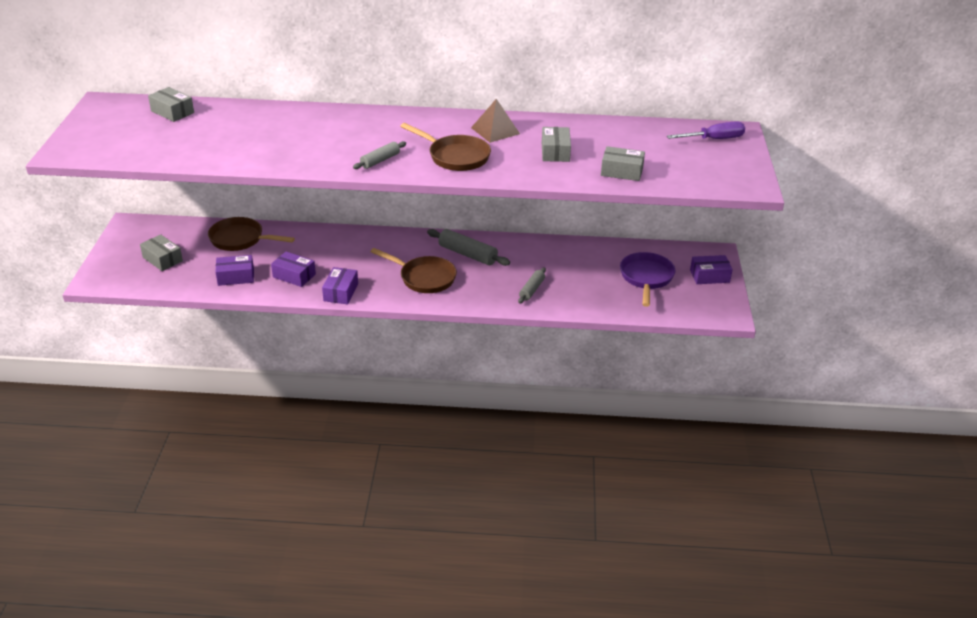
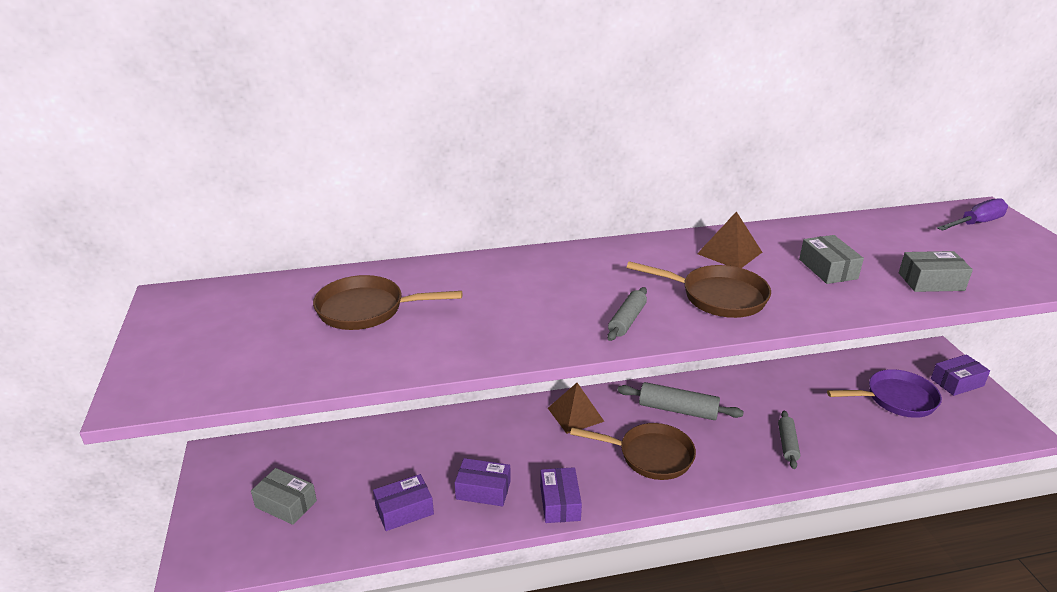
camera: 15 degrees left, 5 degrees down
(172, 112) = (284, 296): grey box -> none
(240, 239) = (381, 448): brown pan -> brown pan (367, 310)
(389, 244) = (575, 414): none -> brown pyramid
(646, 278) = (896, 399): purple pan -> purple pan turned 90 degrees clockwise

